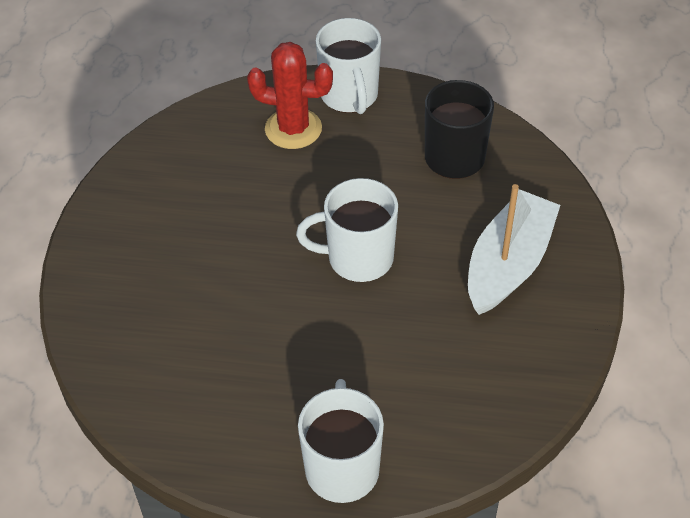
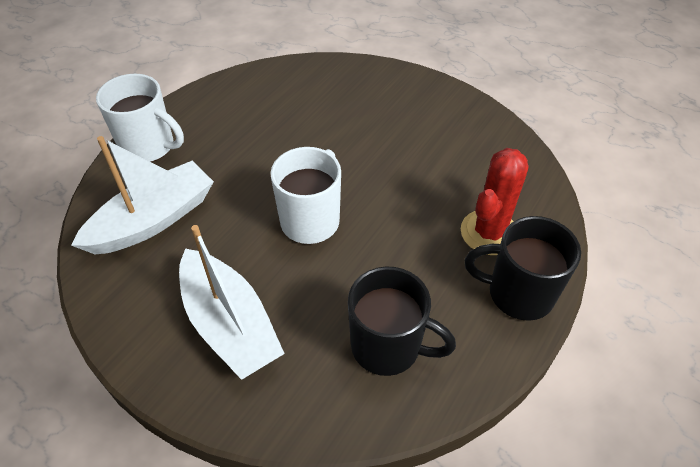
camera: 115 degrees right, 0 degrees up
(349, 96) = (518, 293): white mug -> black mug
(442, 392) = (153, 220): none -> white boat

